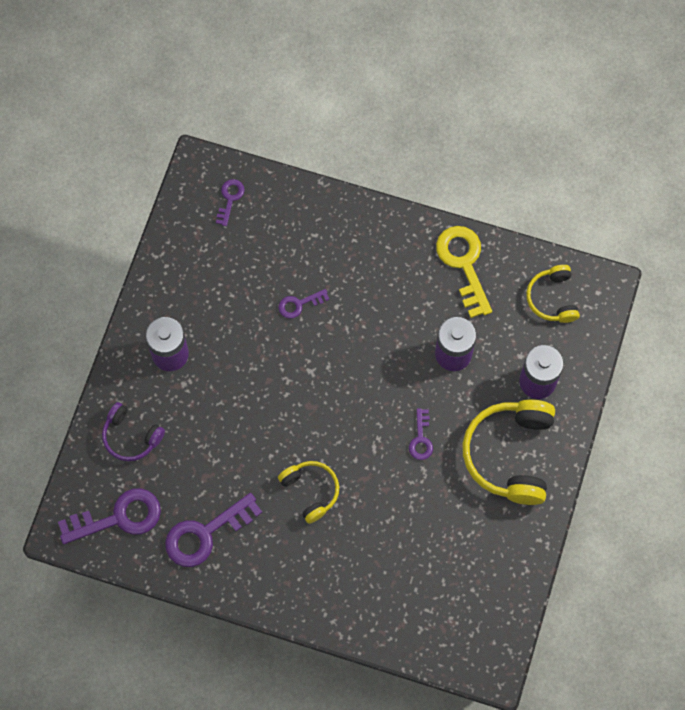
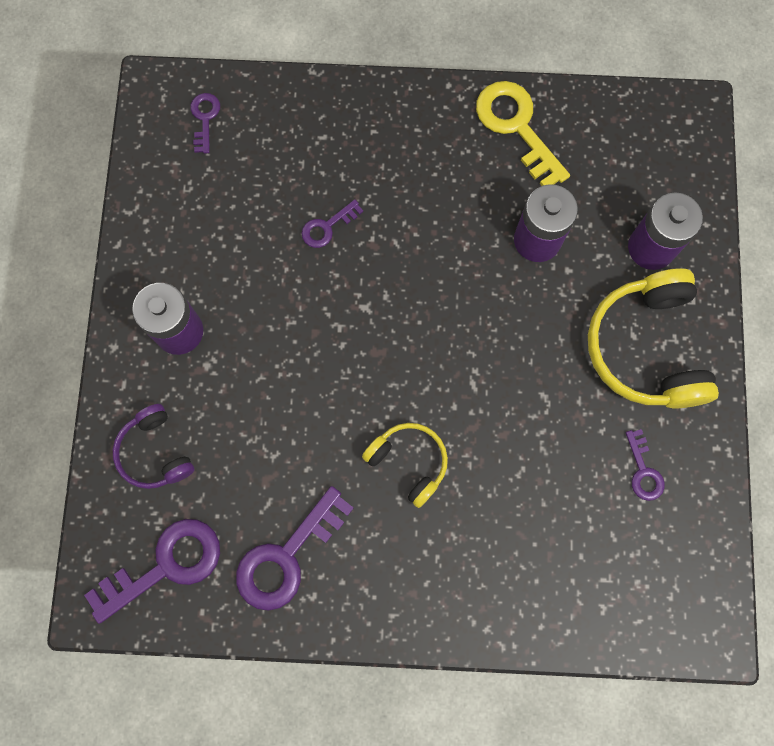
camera: 15 degrees left, 5 degrees up
(131, 436) = (155, 452): purple headphones -> purple headphones turned 45 degrees clockwise
(421, 439) = (529, 357): purple key -> purple key (643, 471)
(552, 298) = (637, 142): yellow headphones -> none

